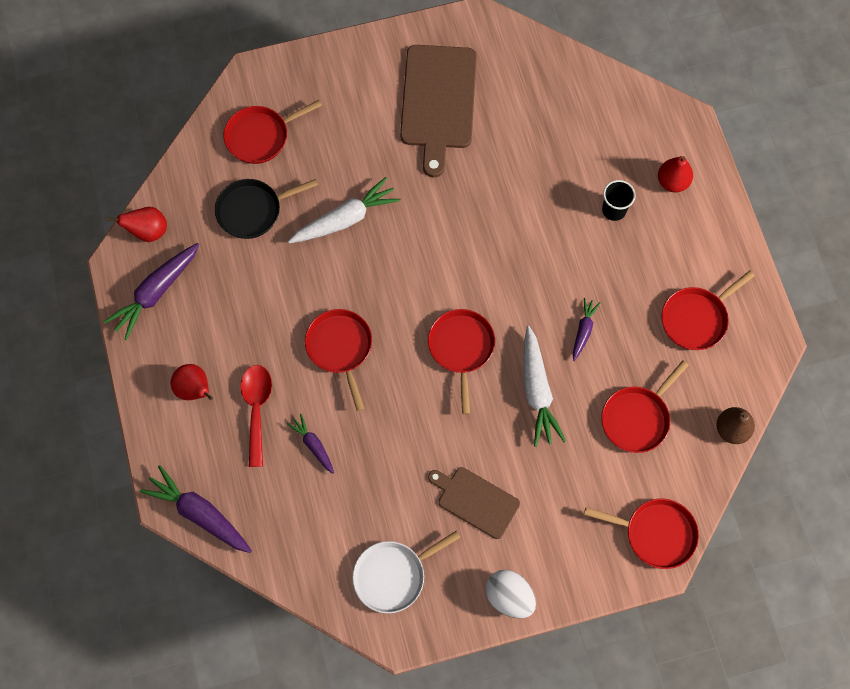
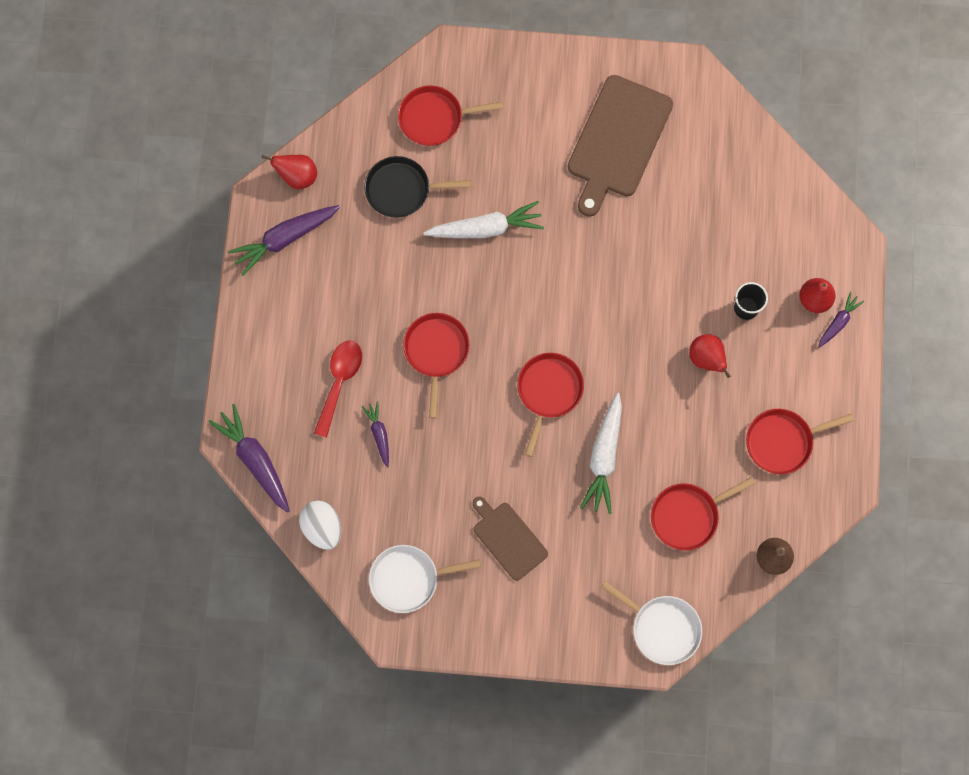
camera: 20 degrees right, 5 degrees up
(195, 389) = (289, 344): red pear -> red pear (706, 359)
(509, 597) = (505, 636): white egg -> white egg (322, 528)
(583, 330) = (670, 415): purple carrot -> purple carrot (838, 322)
(656, 533) = (662, 628): red pan -> white pan

